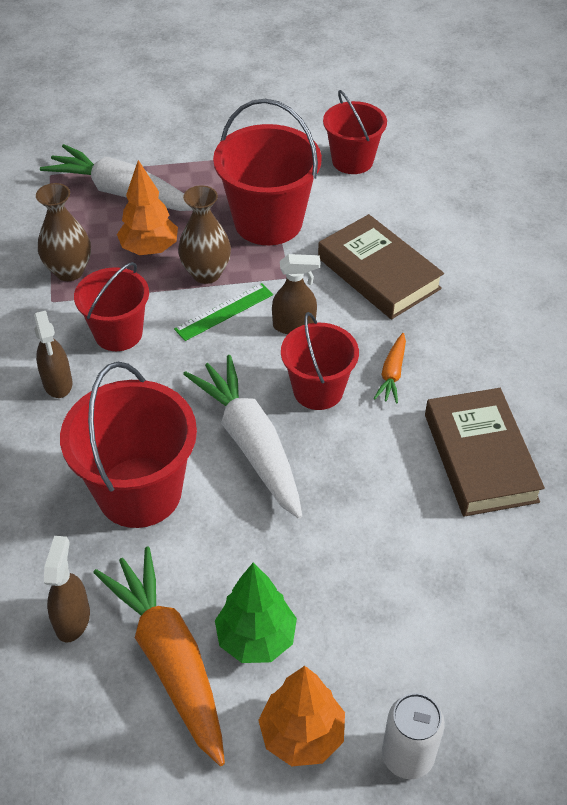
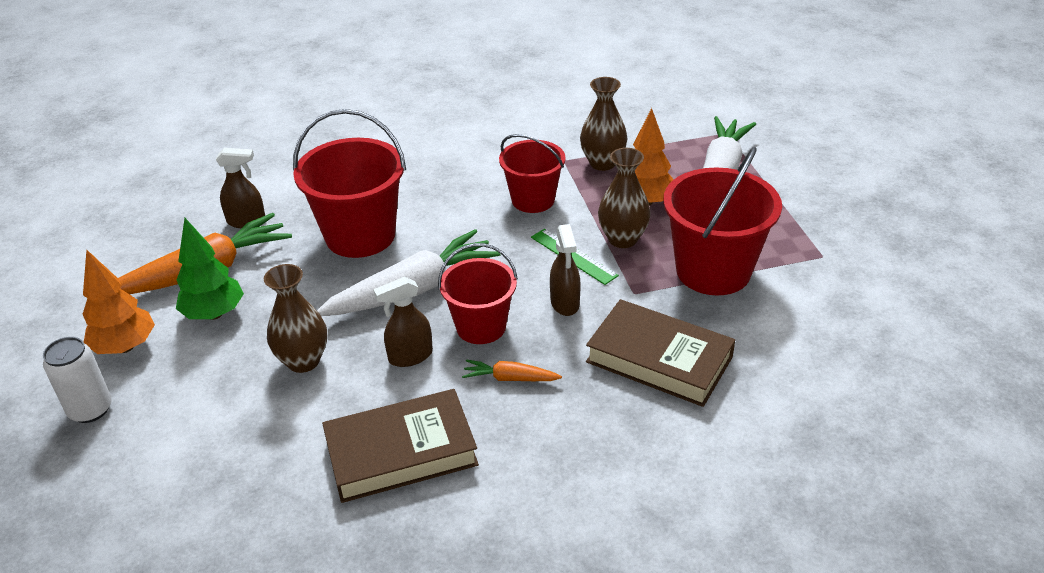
camera: 85 degrees right, 10 degrees down
(58, 383) = (471, 178): brown spray bottle -> brown spray bottle (410, 356)
(349, 541) = (303, 361): none -> brown vase
(352, 161) = (848, 325): red bucket -> none
(378, 273) = (659, 359): brown book -> brown book turned 75 degrees clockwise

